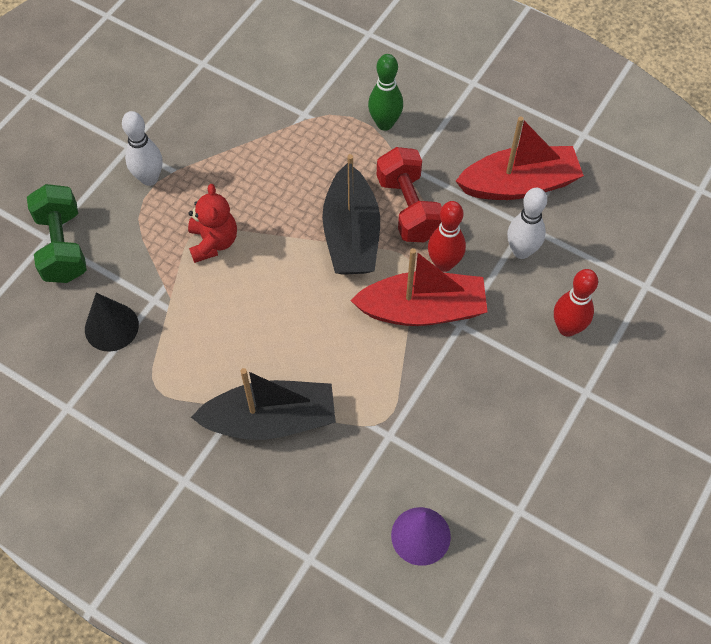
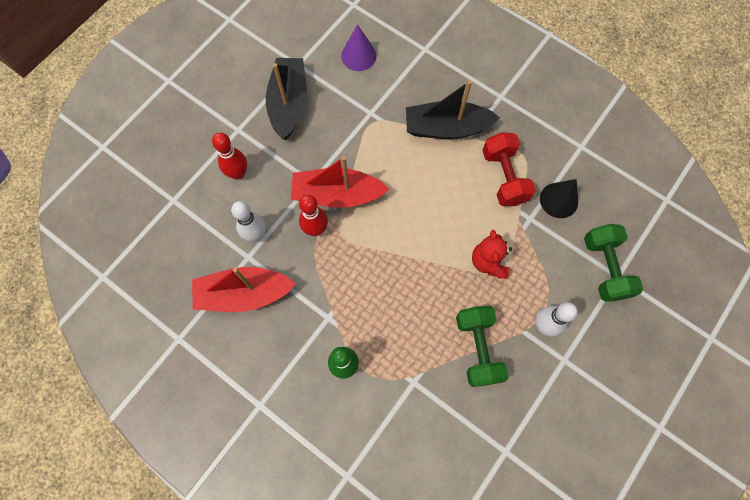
camera: 175 degrees left, 10 degrees up
(230, 150) = (477, 348): none -> green dumbbell
(351, 234) = (382, 259): black boat -> black boat (289, 104)
(409, 208) = (335, 279): red dumbbell -> red dumbbell (504, 177)

